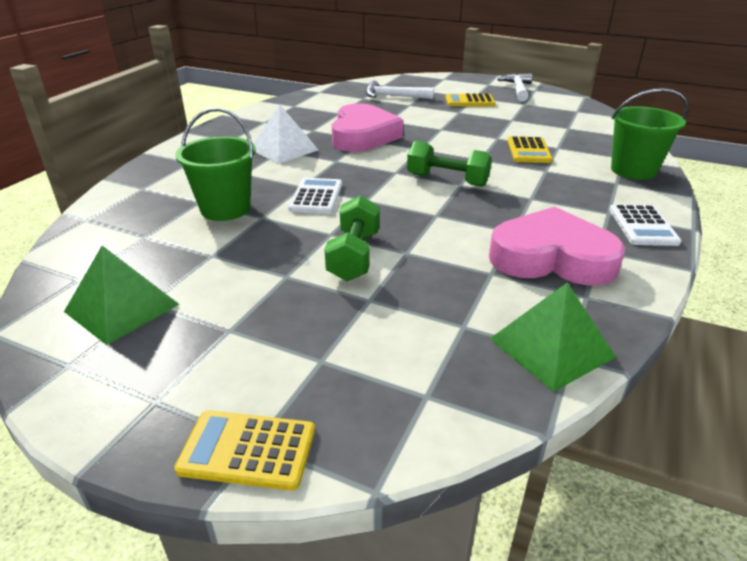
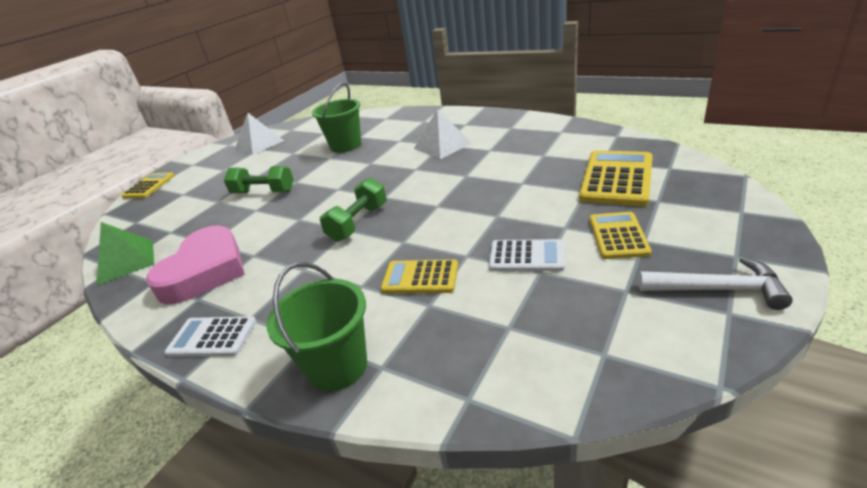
camera: 100 degrees right, 0 degrees up
(122, 307) = (259, 144): green pyramid -> white pyramid
(316, 197) = (350, 170): white calculator -> white calculator (526, 256)
(363, 136) = (473, 174): pink heart -> none
(394, 96) = (616, 178): white hammer -> yellow calculator

